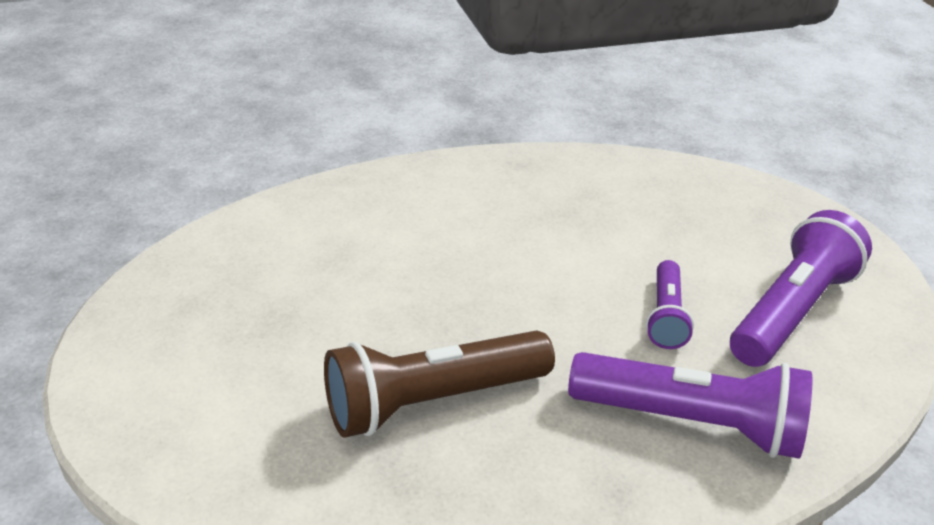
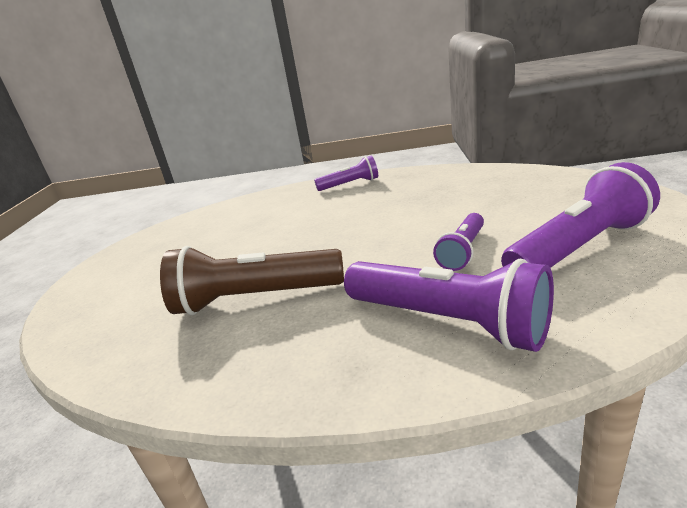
camera: 25 degrees right, 10 degrees down
(447, 178) = (350, 184): none -> purple flashlight

